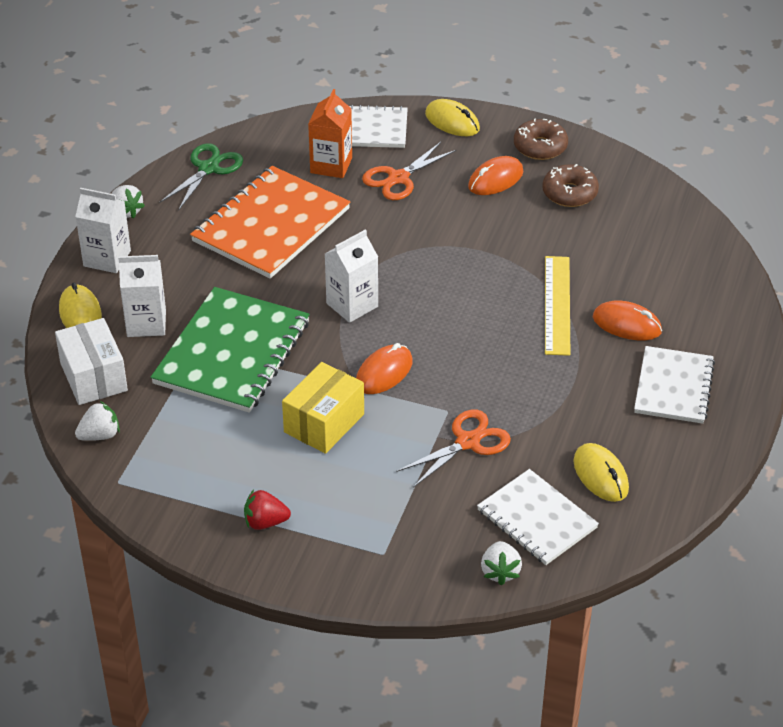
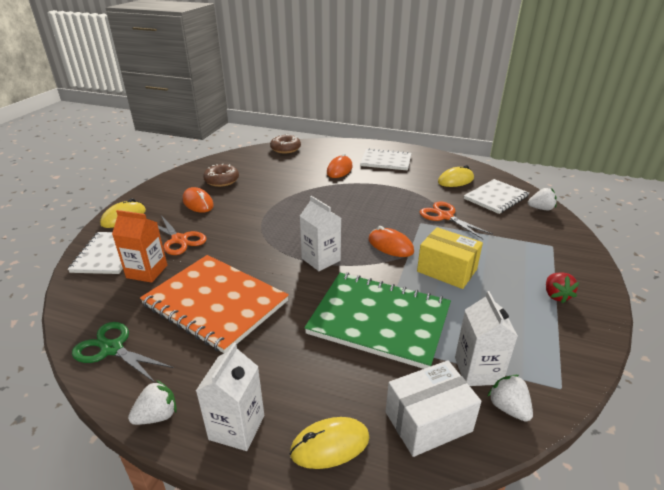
camera: 90 degrees left, 10 degrees down
(146, 323) = (344, 382): white carton -> white carton (477, 370)
(540, 147) = (171, 188): brown donut -> brown donut (285, 149)
(557, 305) = (323, 187): yellow ruler -> none

